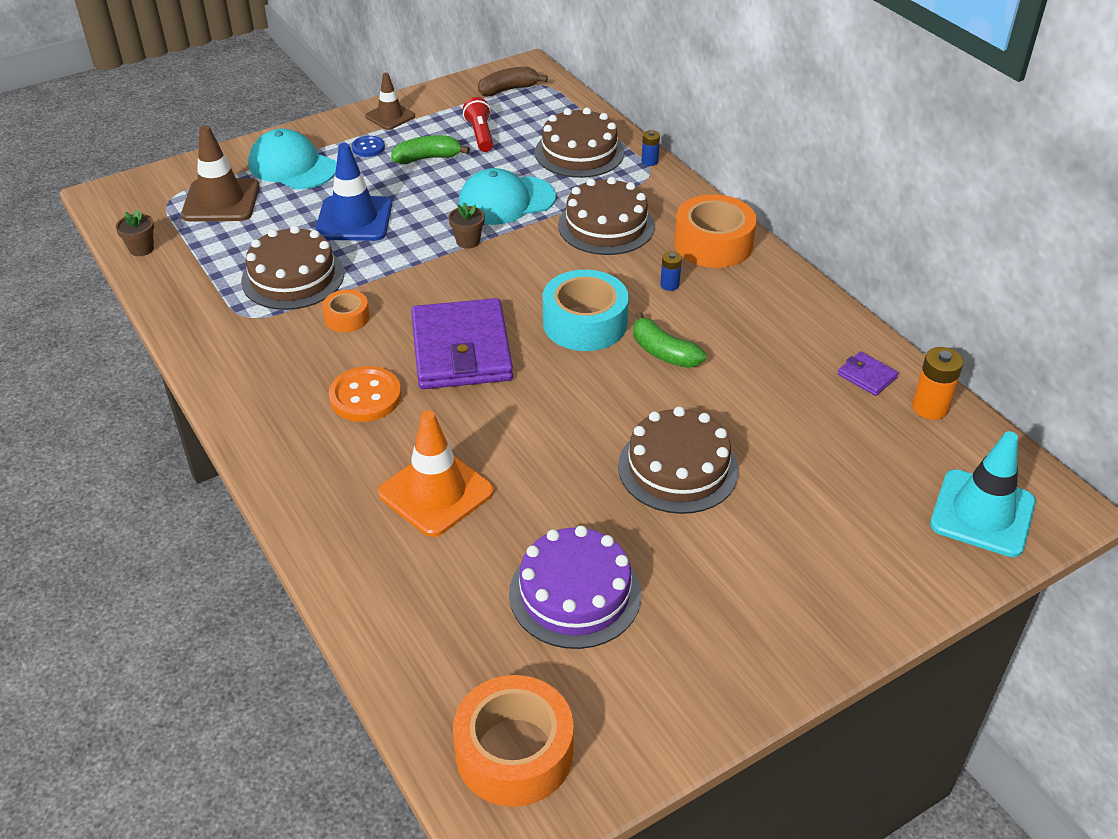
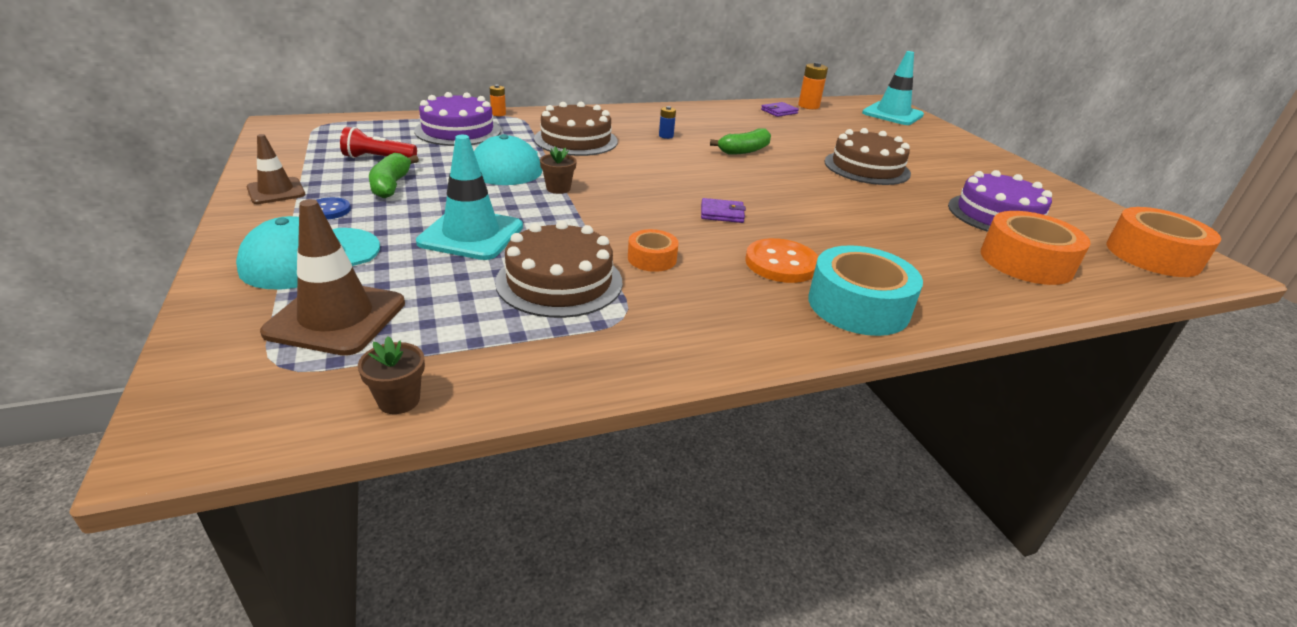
camera: 80 degrees left, 10 degrees down
(354, 219) = (471, 235): blue traffic cone -> turquoise traffic cone
(436, 492) = (908, 248): orange traffic cone -> none
(461, 350) = (722, 213): purple wallet -> purple wallet, size x0.41
(508, 89) = (310, 136): brown banana -> none
(579, 152) = (458, 130): brown cake -> purple cake
(585, 323) = (701, 166): turquoise tape -> turquoise tape (858, 306)
(649, 161) = (498, 114): blue battery -> orange battery
(713, 243) = (623, 117): orange tape -> orange tape (1026, 262)

